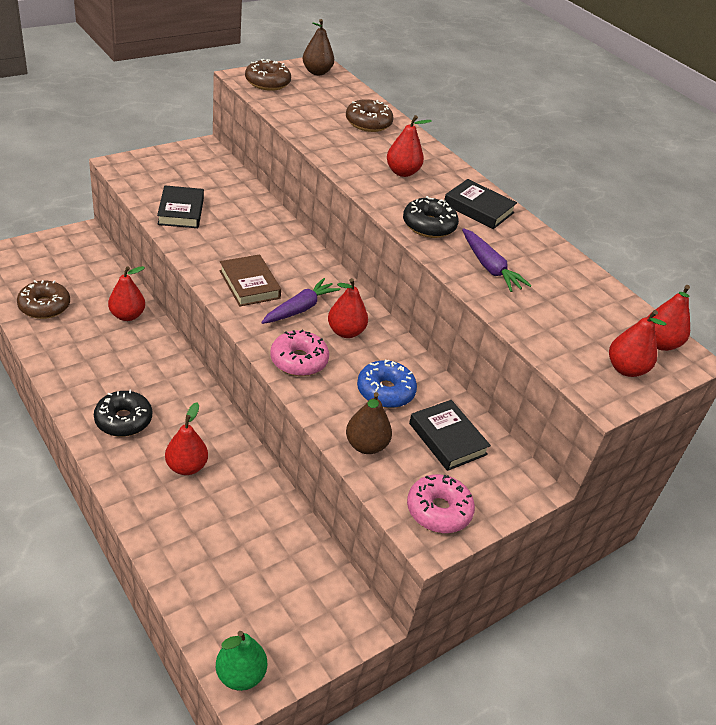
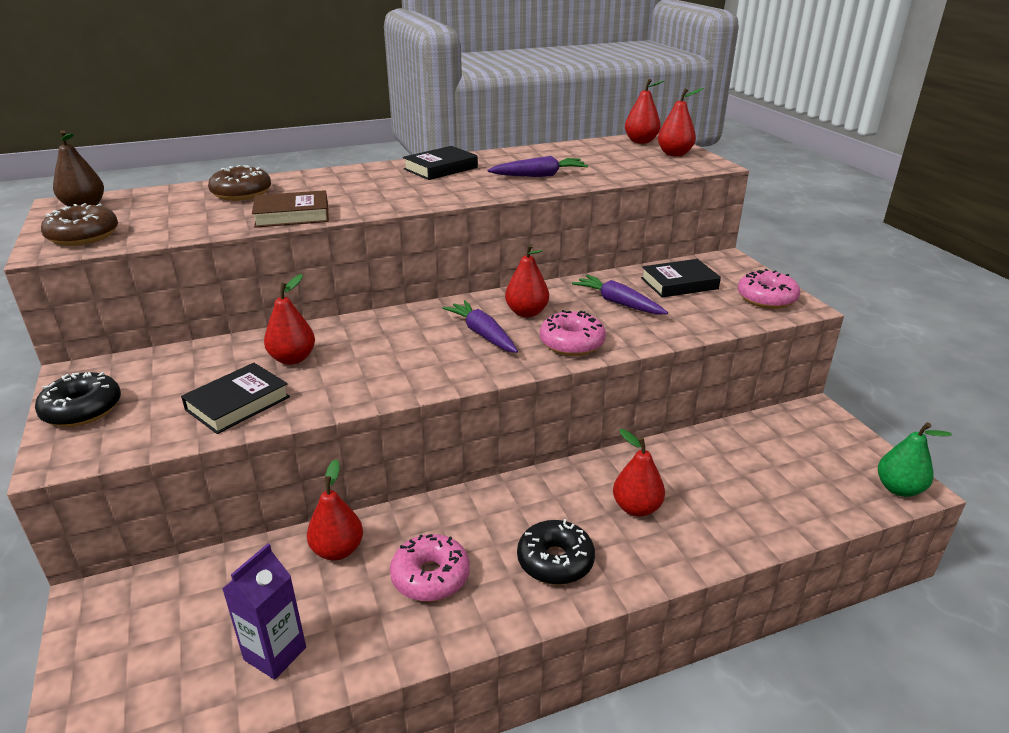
camera: 70 degrees left, 10 degrees down
(44, 306) = (275, 653): brown donut -> purple carton
(106, 360) = (430, 576): none -> pink donut
(181, 211) = (238, 403): black book -> black book turned 60 degrees counterclockwise
(249, 284) = (428, 362): brown book -> brown book (292, 215)
(366, 445) = (694, 321): brown pear -> none
(385, 391) = (618, 303): blue donut -> purple carrot
(402, 172) = (359, 189): red pear -> red pear (293, 358)
(429, 226) = (465, 189): black donut -> black donut (82, 410)

